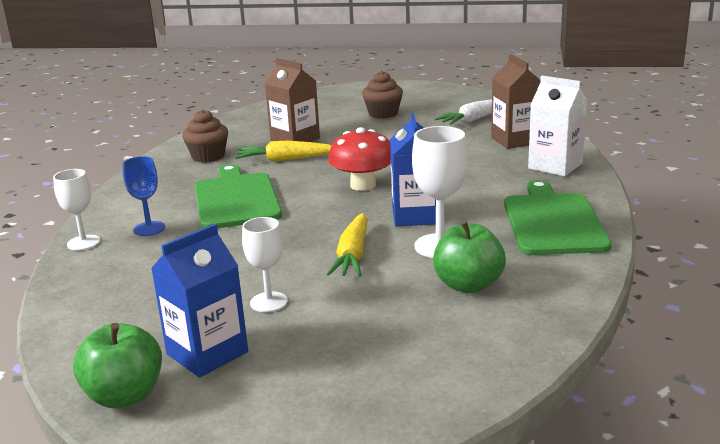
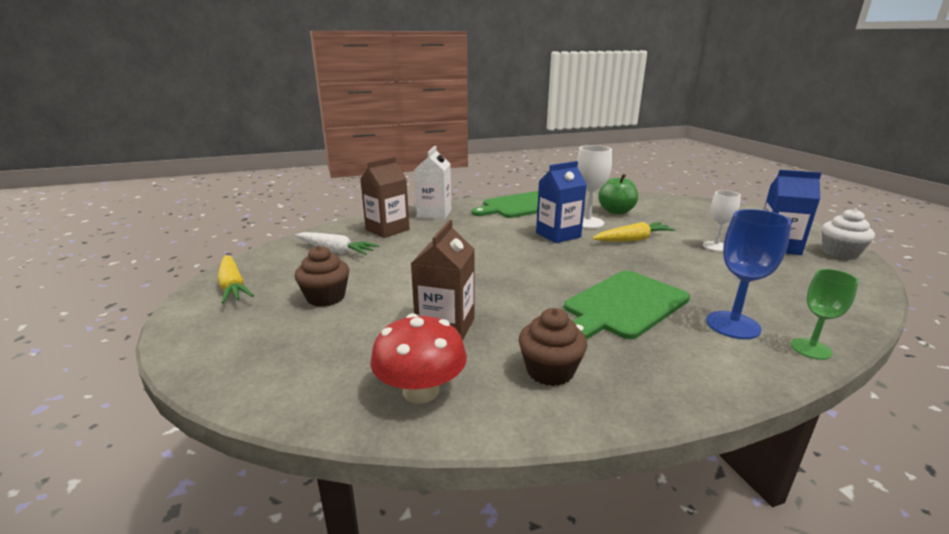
camera: 120 degrees left, 0 degrees up
(83, 243) = (811, 349): white goblet -> green goblet
(125, 395) = (840, 253): green apple -> white cupcake
(149, 229) = (733, 325): blue goblet -> blue goblet, size x1.52
(285, 159) = (510, 312): yellow carrot -> yellow carrot (233, 286)
(363, 185) = (530, 261): red mushroom -> red mushroom (421, 391)

